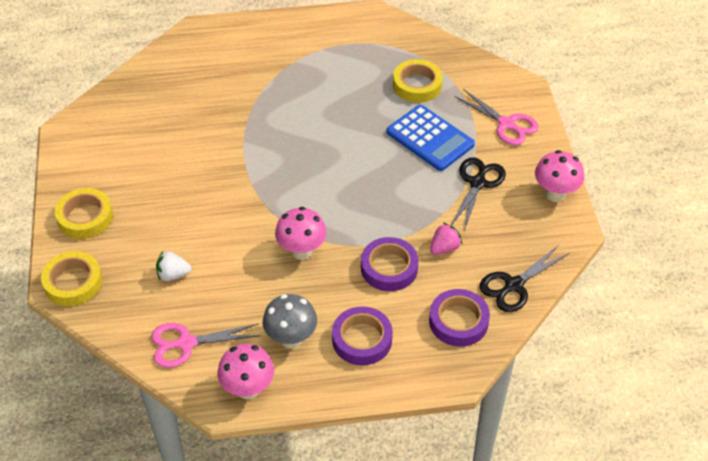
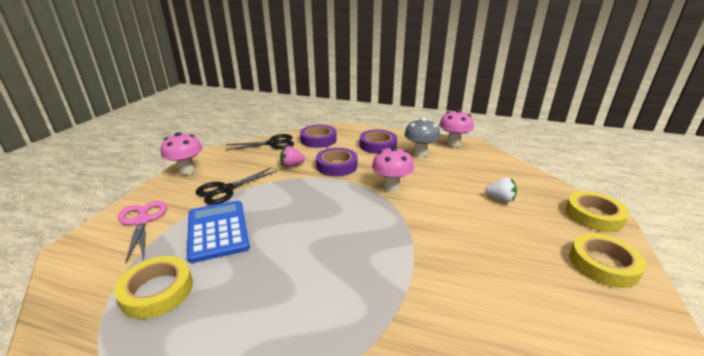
camera: 155 degrees left, 20 degrees down
(186, 343) = (491, 166): pink scissors -> none

